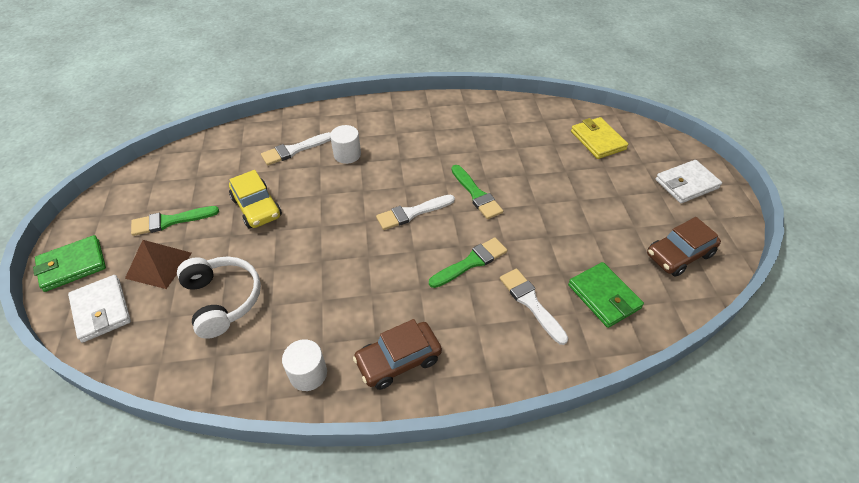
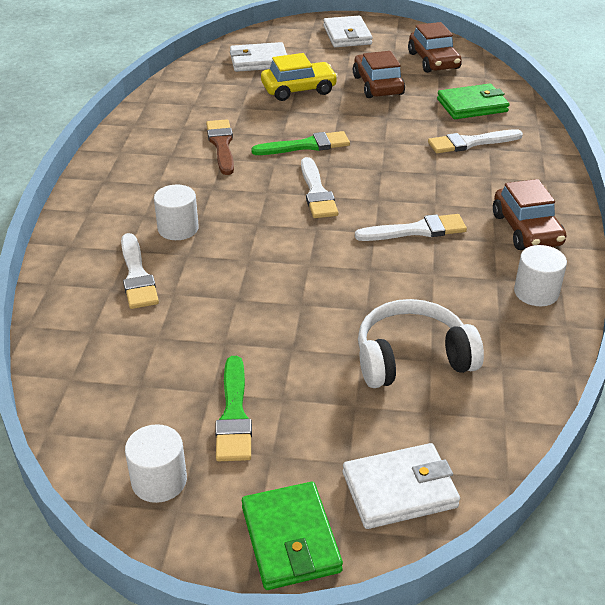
camera: 75 degrees left, 10 degrees down
(122, 203) = (159, 481): none -> white cylinder
(159, 265) = (326, 426): brown pyramid -> none
(257, 207) = (246, 320): yellow car -> yellow car (298, 90)
(377, 281) = (416, 230): none -> white brush
(457, 150) = (221, 145): none -> brown brush
(471, 262) = (408, 166): green brush -> none
(598, 140) = (259, 61): yellow wallet -> white wallet
(602, 221) = (377, 85): none -> brown car

